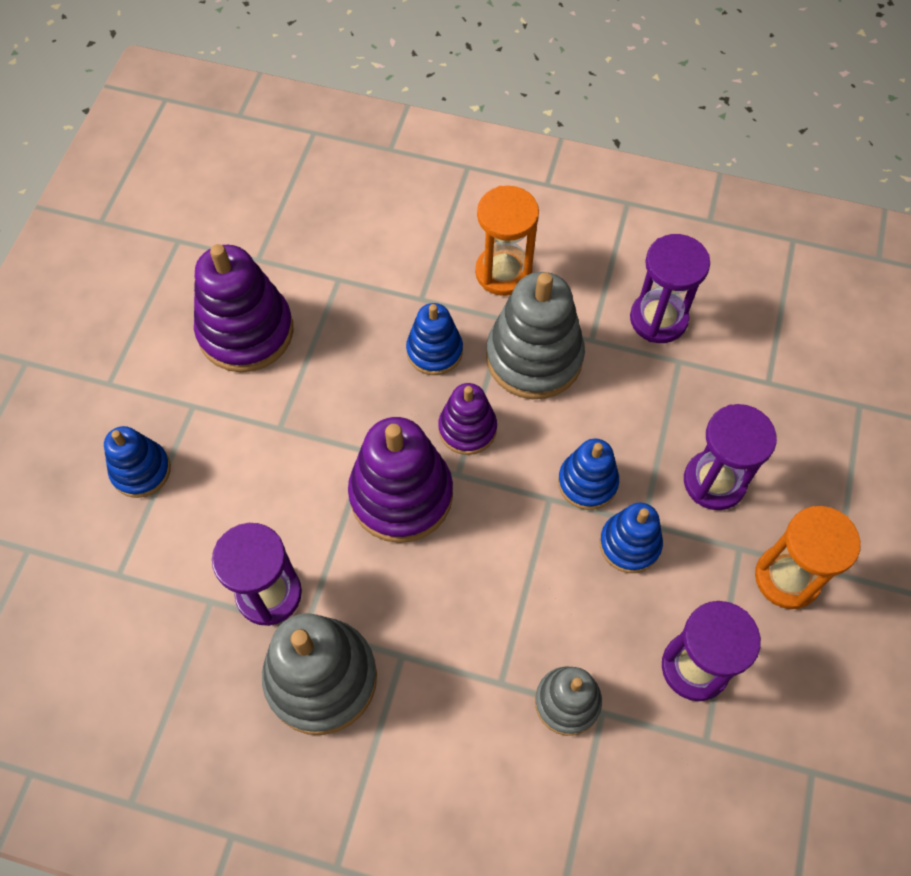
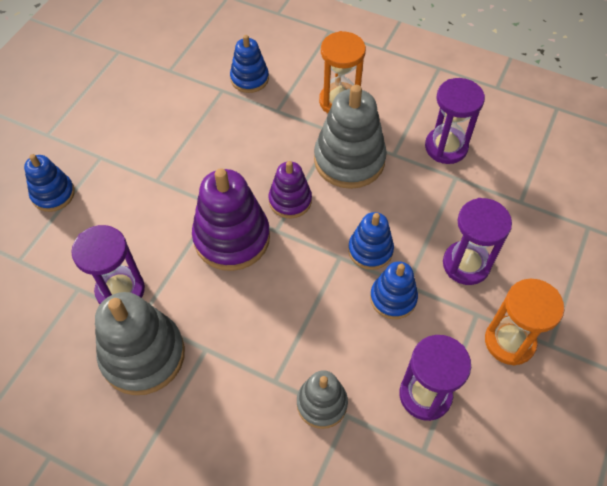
camera: 10 degrees right, 5 degrees down
(246, 331) = (149, 115): purple stacking toy -> none
(434, 351) = (278, 146): blue stacking toy -> blue stacking toy (249, 78)

